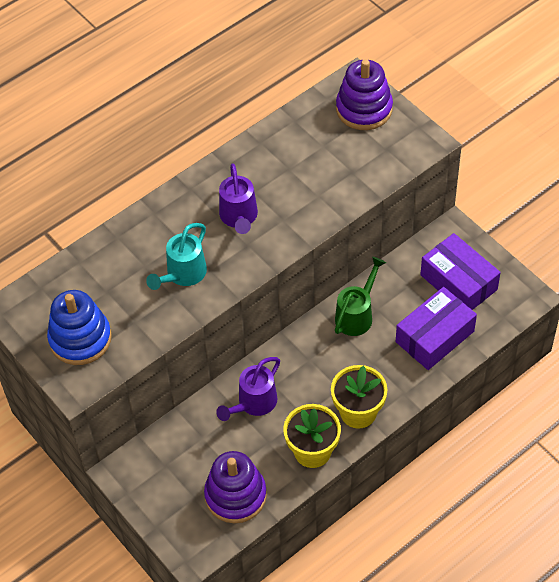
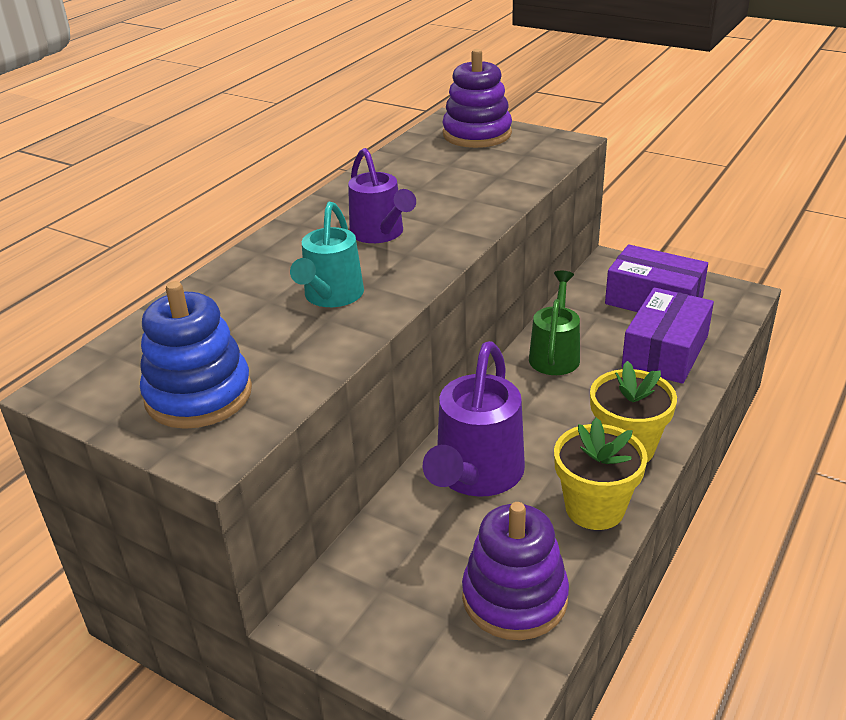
camera: 20 degrees left, 20 degrees down
(253, 404) = (475, 476): purple watering can -> purple watering can, size x1.51

